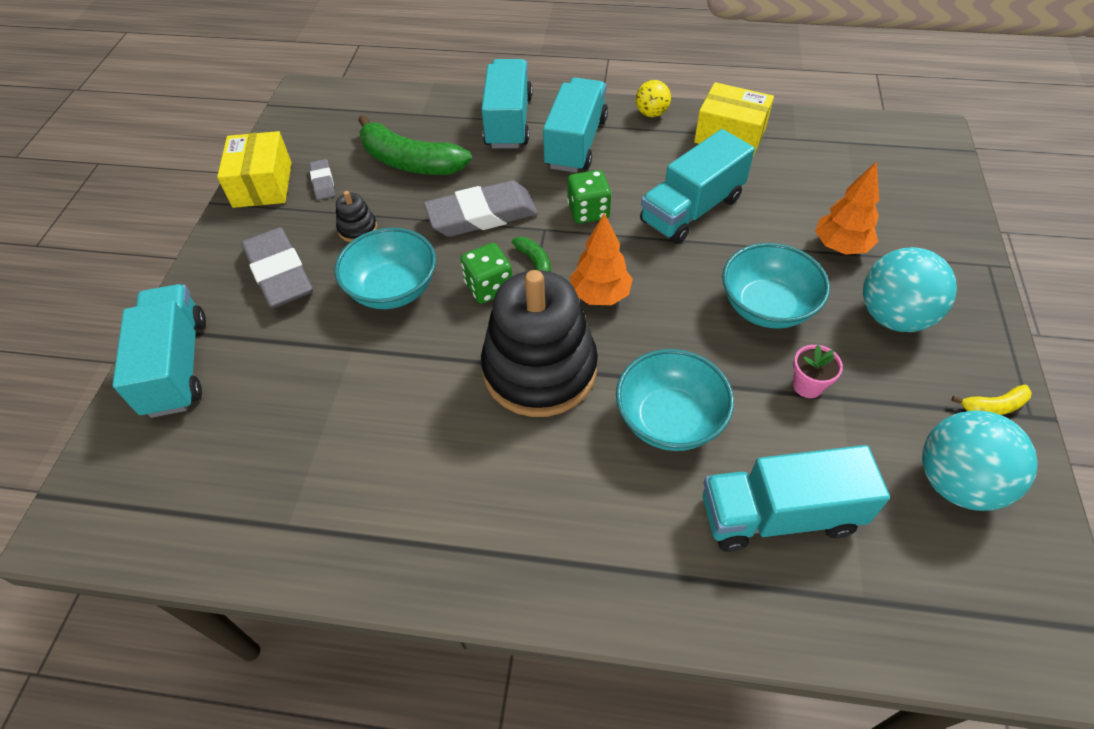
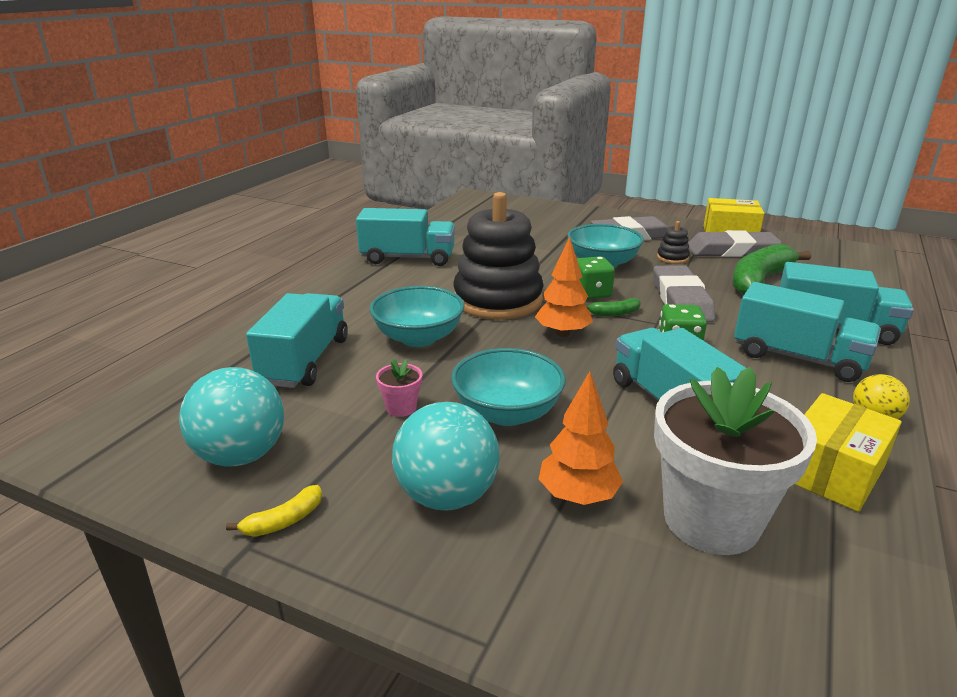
camera: 105 degrees right, 25 degrees down
(177, 366) = (562, 213): turquoise truck -> turquoise truck (408, 258)
(323, 182) = (731, 251): grey eraser -> grey eraser, size x2.08
(817, 184) = (711, 520): none -> white flower pot
(993, 406) = (284, 521): yellow banana -> yellow banana turned 135 degrees counterclockwise

